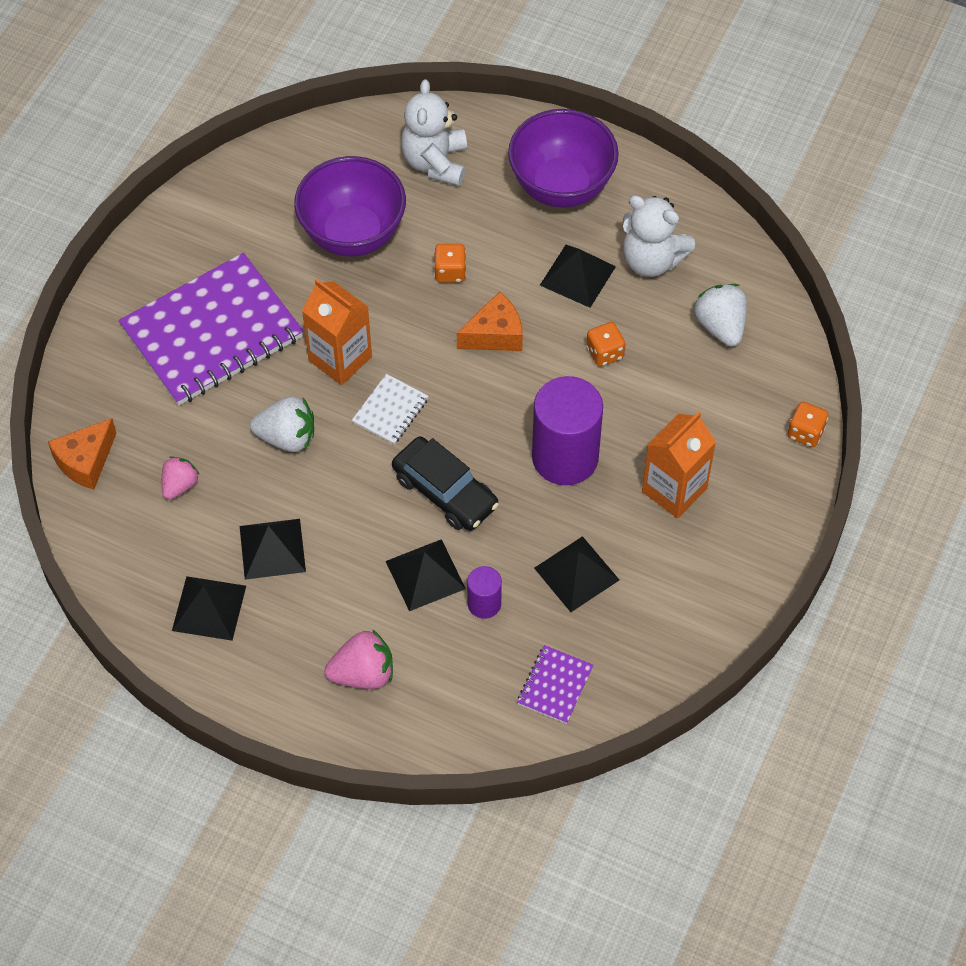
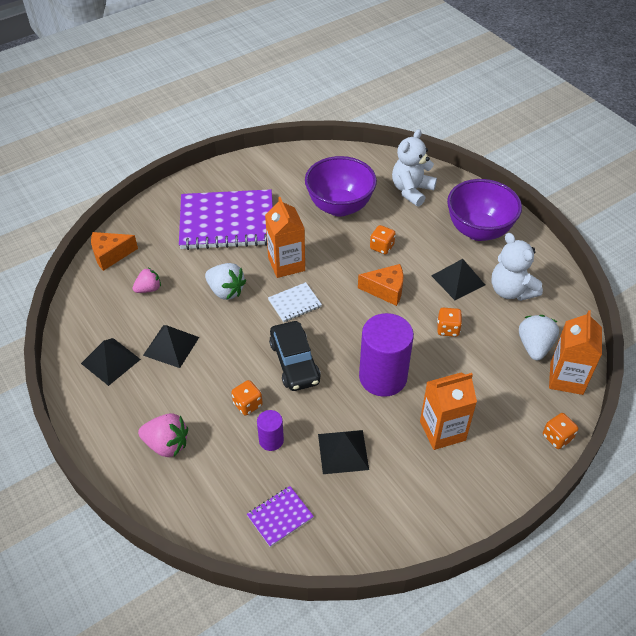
camera: 30 degrees right, 10 degrees down
(425, 574) = (247, 404): black pyramid -> orange dice
(778, 351) = (566, 378): none -> orange carton

